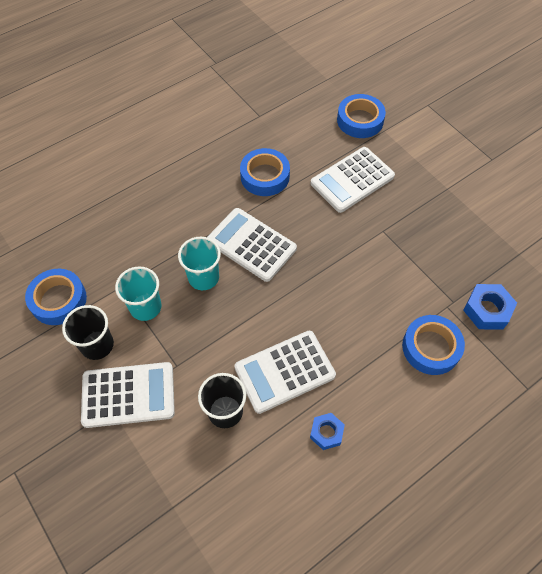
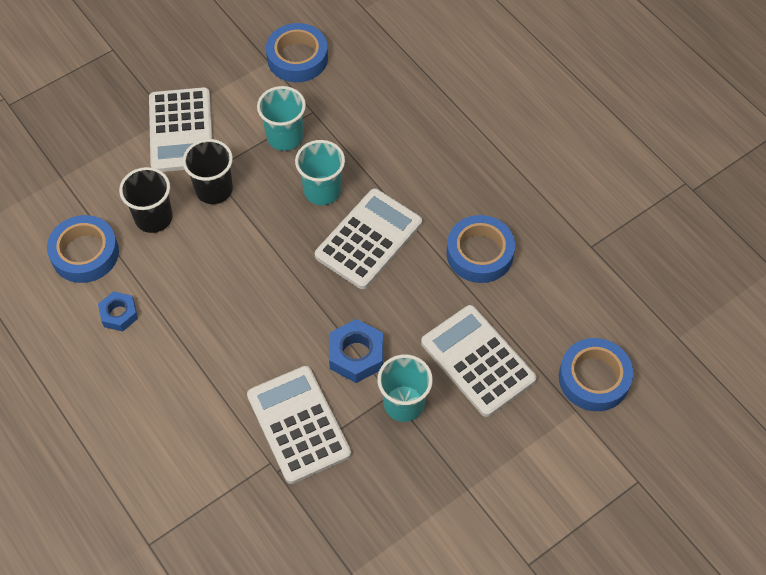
camera: 90 degrees right, 0 degrees up
(97, 345) = (240, 98): black cup -> black cup (214, 189)
(284, 371) = (195, 274): white calculator -> white calculator (298, 424)
(389, 223) = (404, 403): none -> turquoise cup
(431, 347) = (213, 435): blue tape -> blue tape (85, 253)
(487, 310) = (262, 512): blue nut -> blue nut (356, 355)

